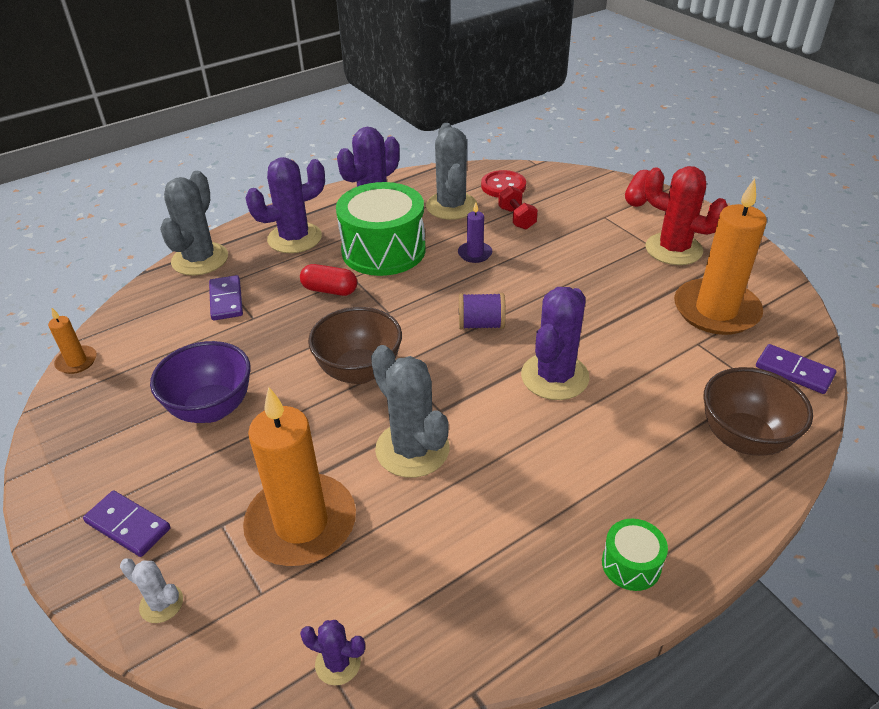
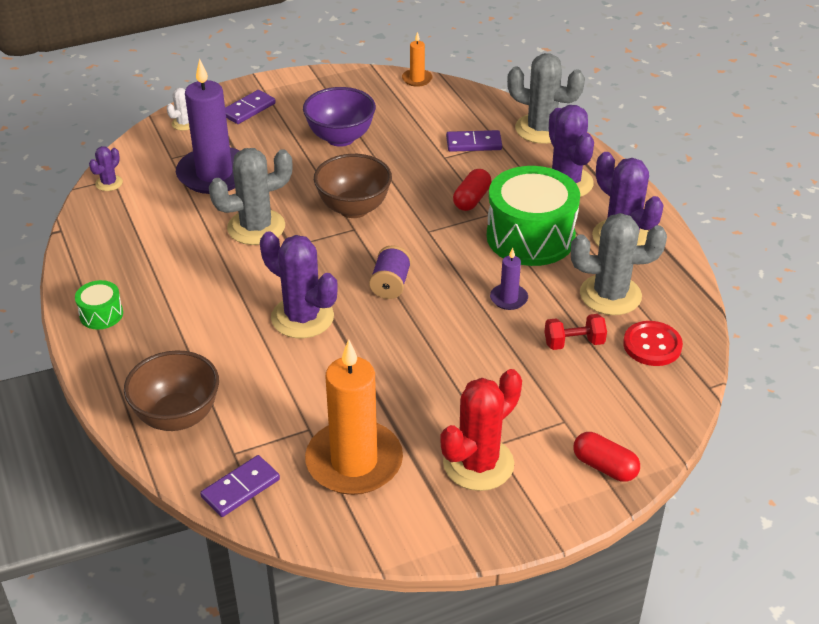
camera: 100 degrees right, 0 degrees up
(301, 523) = (214, 174): orange candle -> purple candle

